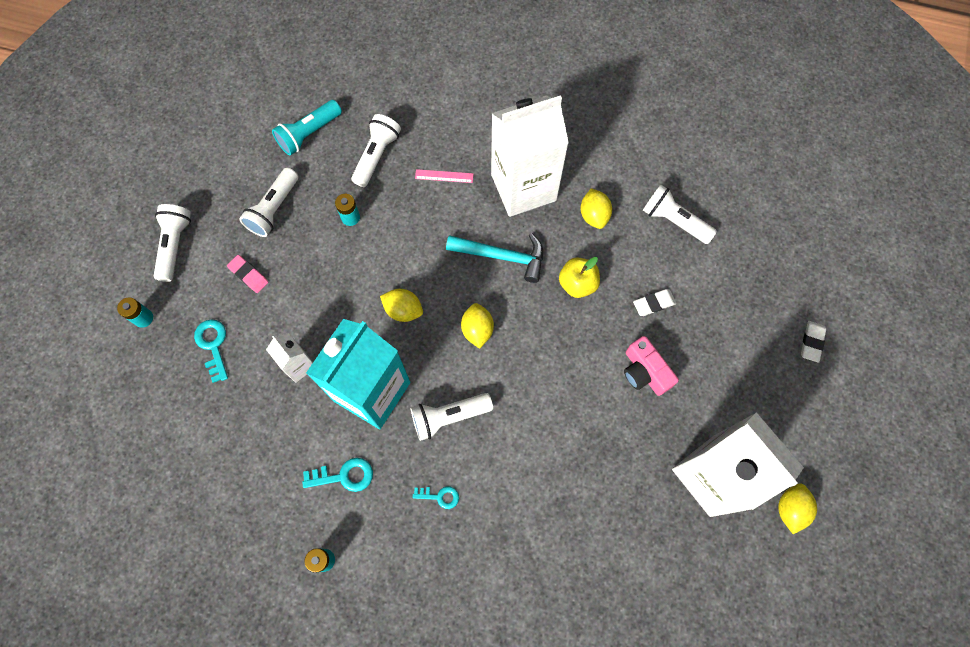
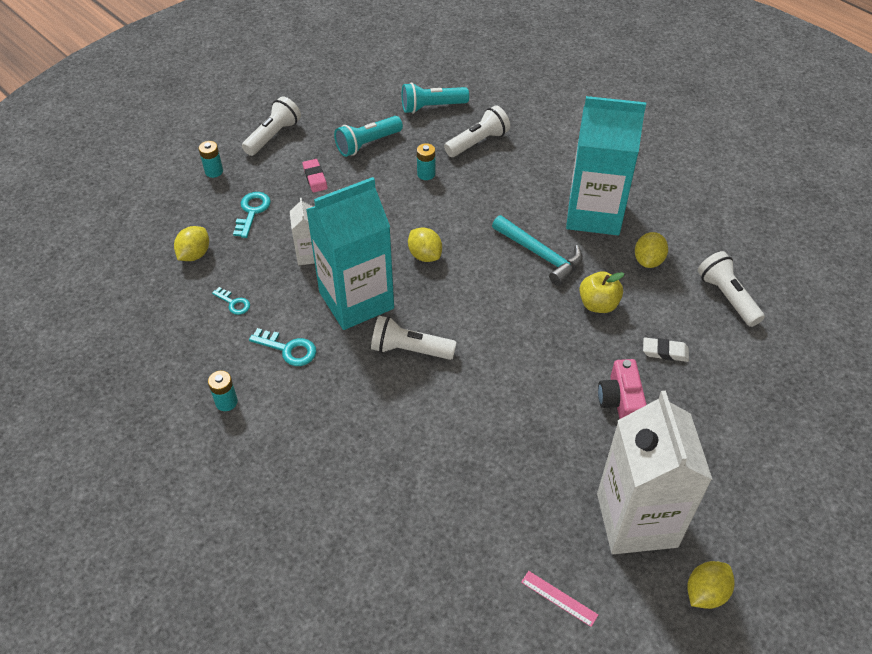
camera: 30 degrees right, 20 degrees down
(274, 209) = (367, 144): white flashlight -> turquoise flashlight
(440, 496) = (359, 405): turquoise key -> turquoise key (234, 303)
(444, 176) = (527, 178): pink ruler -> pink ruler (559, 598)
(477, 330) = (480, 297): yellow lemon -> yellow lemon (194, 254)
(523, 187) = (594, 214): white carton -> turquoise carton
(811, 342) = (818, 458): white eraser -> none

